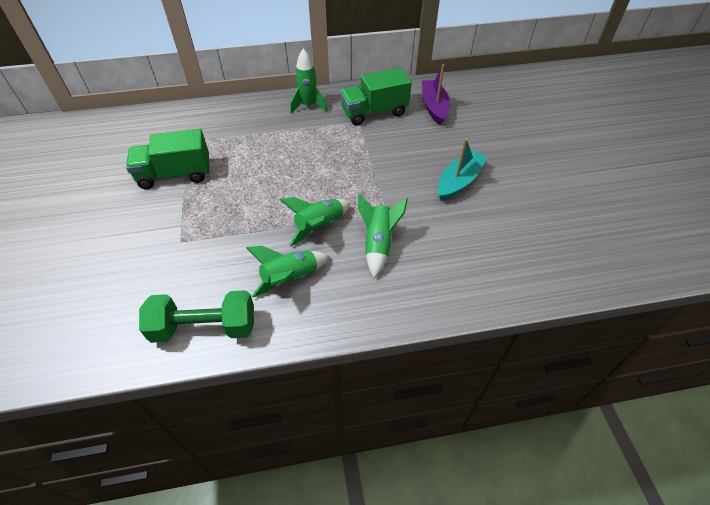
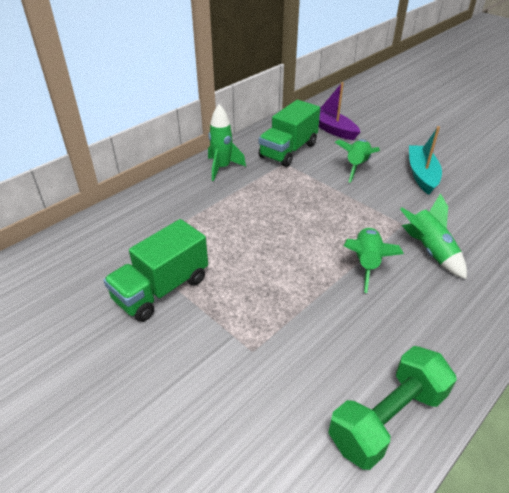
camera: 35 degrees left, 10 degrees down
(290, 278) = (401, 321): green rocket -> green rocket (356, 166)

